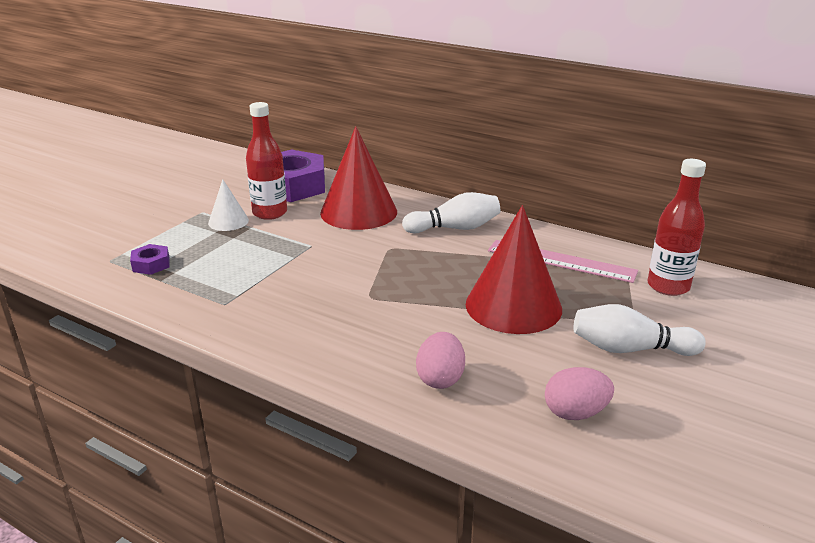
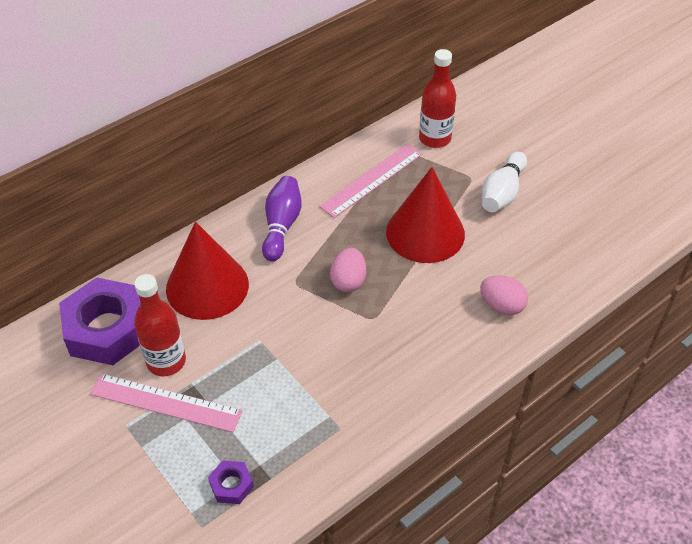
camera: 70 degrees left, 20 degrees up
(228, 221) = (166, 402): white cone -> pink ruler
(455, 228) = (281, 226): white bowling pin -> purple bowling pin
(575, 413) = (559, 248): pink egg -> pink egg (348, 281)

